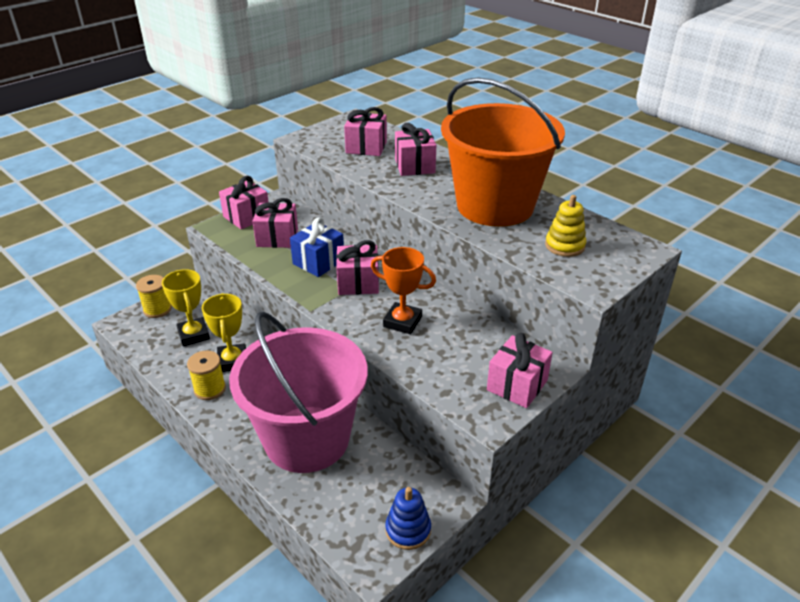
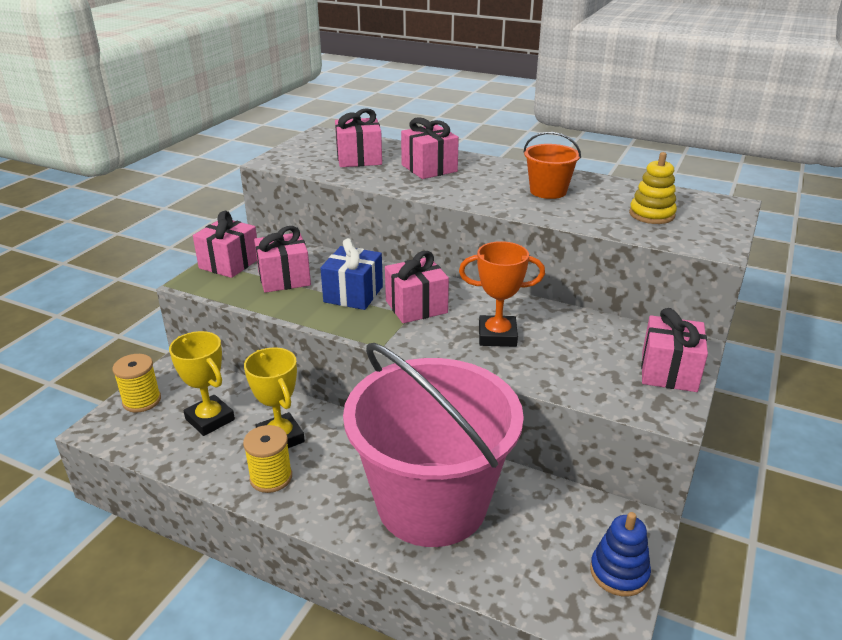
camera: 20 degrees left, 5 degrees down
(495, 206) = (548, 191): orange bucket -> orange bucket, size x0.41

